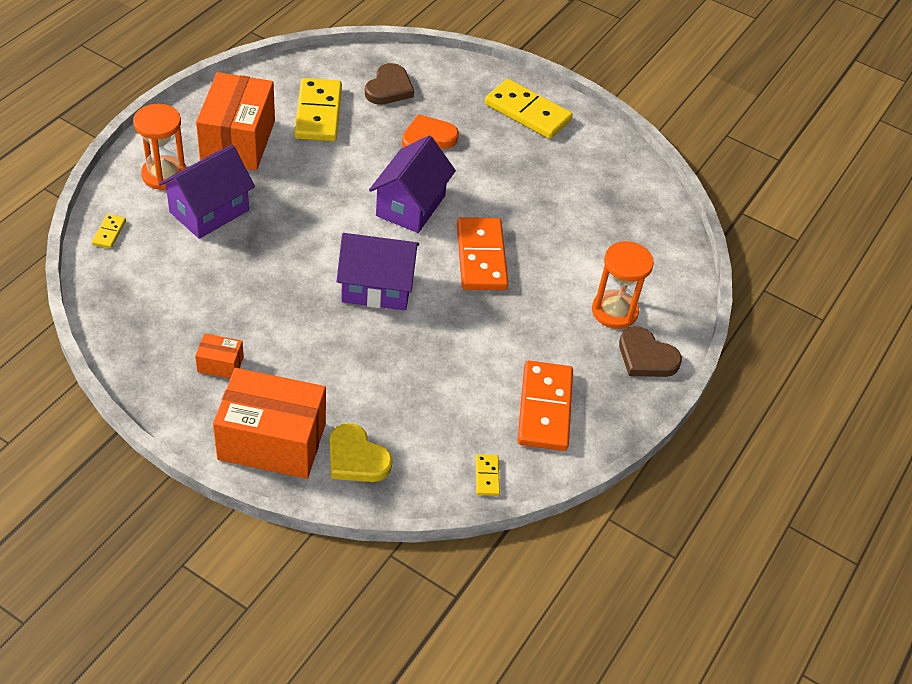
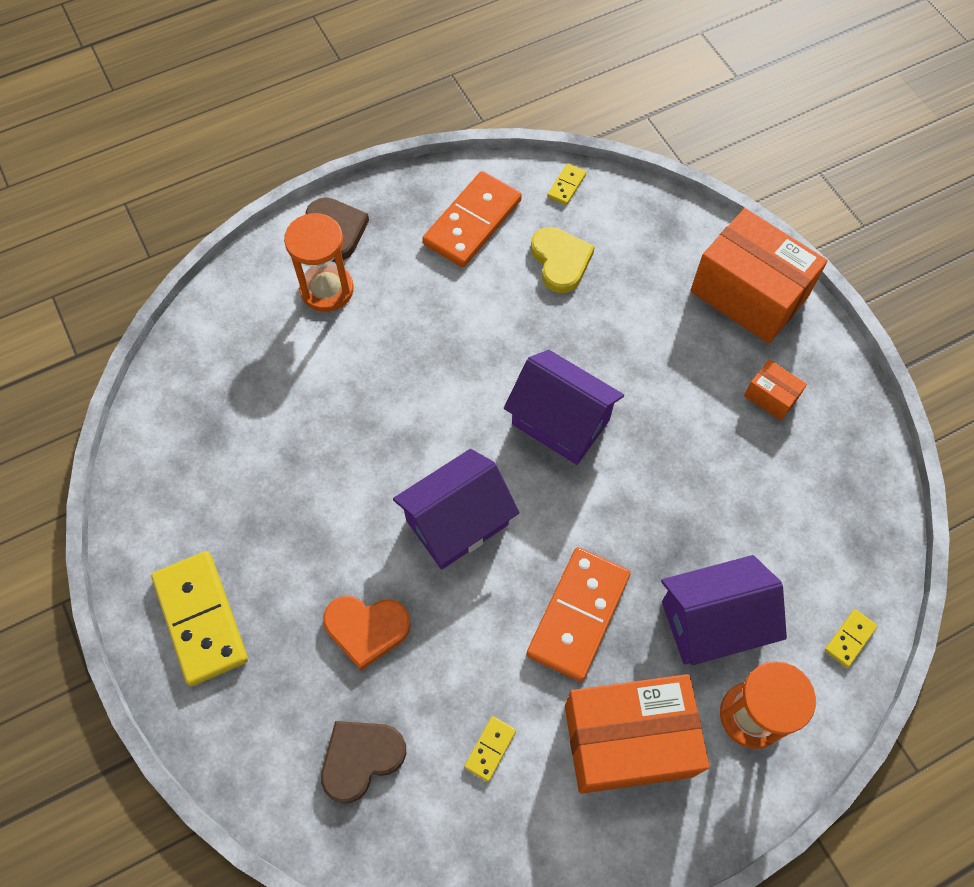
camera: 145 degrees left, 15 degrees up
(238, 141) = (628, 740): orange box -> orange box turned 45 degrees clockwise
(318, 113) = (490, 749): yellow domino -> yellow domino, size x0.44
(356, 458) = (676, 247): yellow heart -> yellow heart (560, 261)
(481, 257) = (420, 413): orange domino -> orange domino (578, 615)

